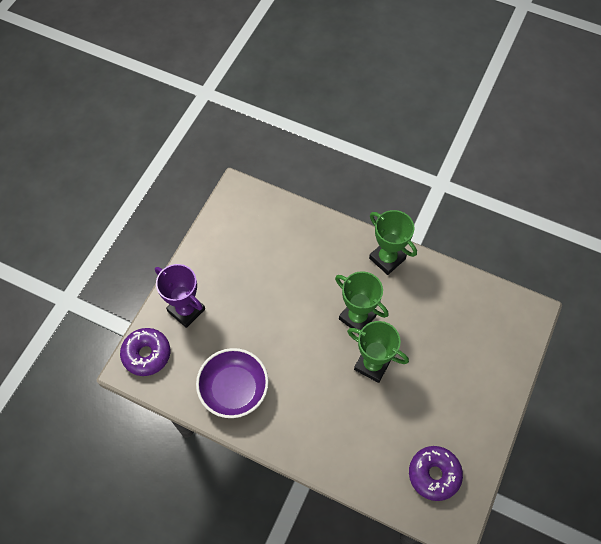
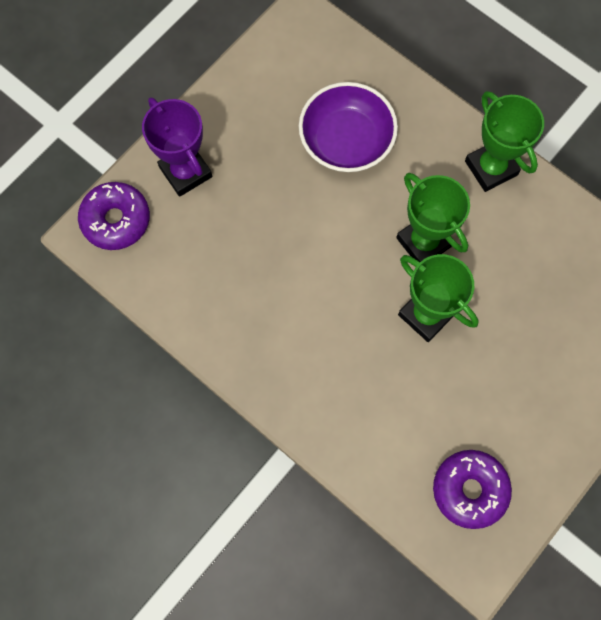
camera: 15 degrees right, 10 degrees up
(234, 389) = (223, 299): purple bowl -> purple bowl (346, 141)

